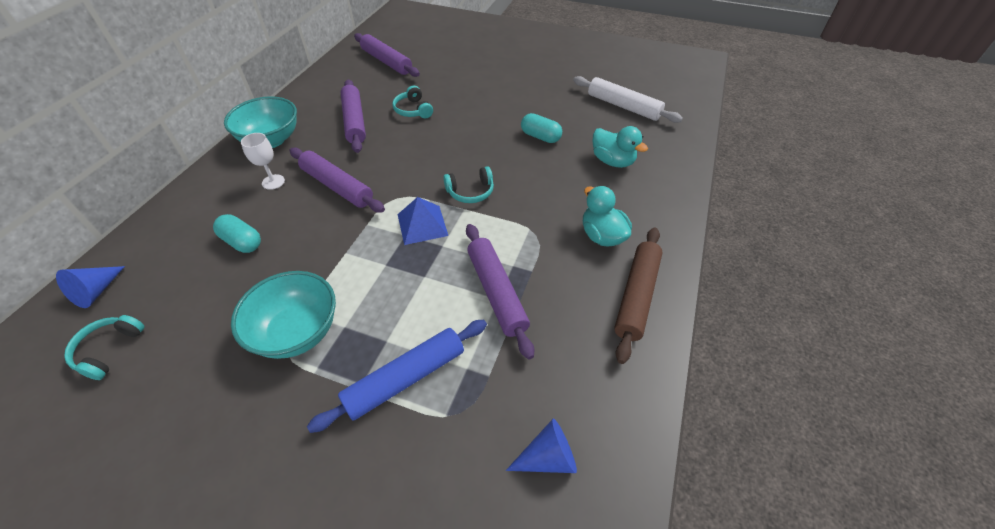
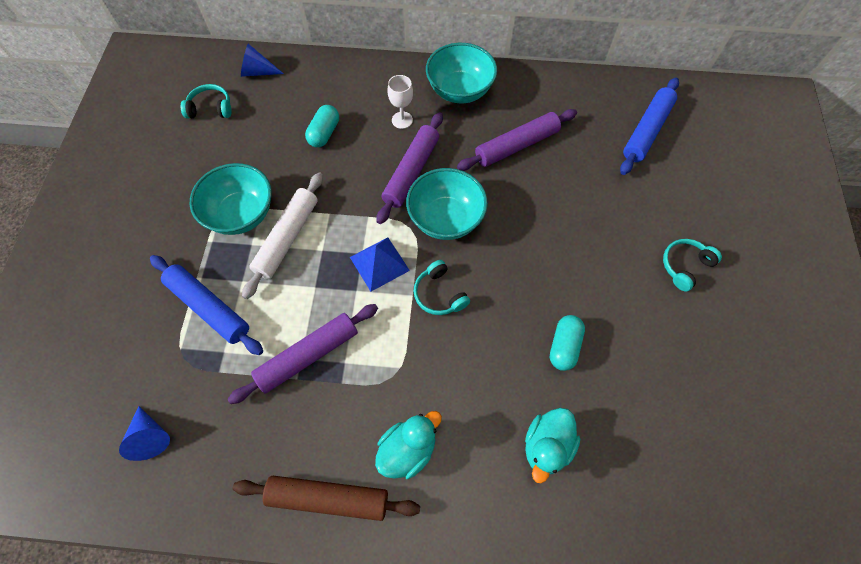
camera: 75 degrees right, 15 degrees up
(386, 62) = (646, 131): purple rolling pin -> blue rolling pin
(400, 174) = (445, 219): none -> turquoise bowl
(413, 110) = (560, 193): turquoise headphones -> turquoise headphones (685, 266)
(623, 106) = (681, 447): white rolling pin -> white rolling pin (287, 238)

